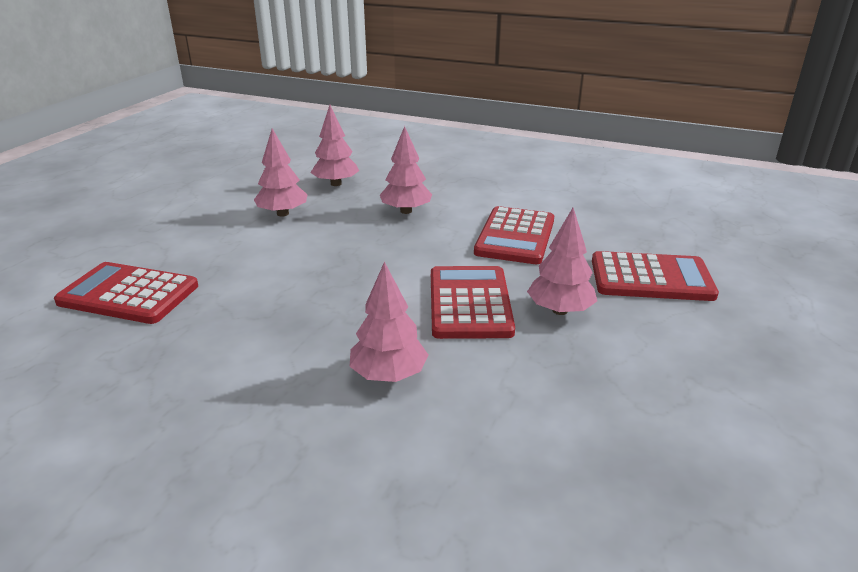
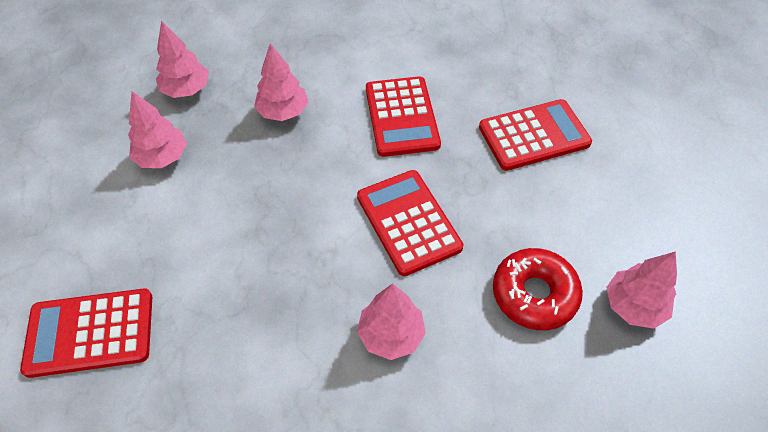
camera: 25 degrees left, 25 degrees up
(560, 310) = (483, 204): pink tree -> pink tree (633, 306)
(574, 392) = (534, 294): none -> red donut

